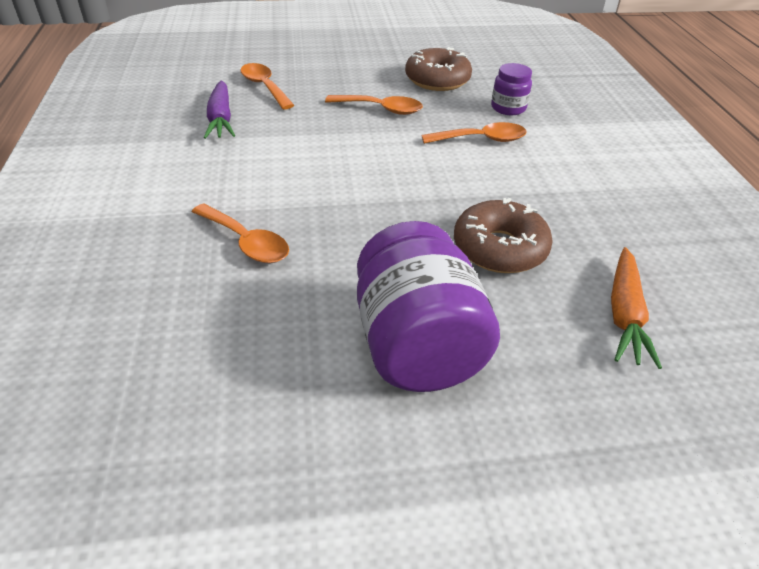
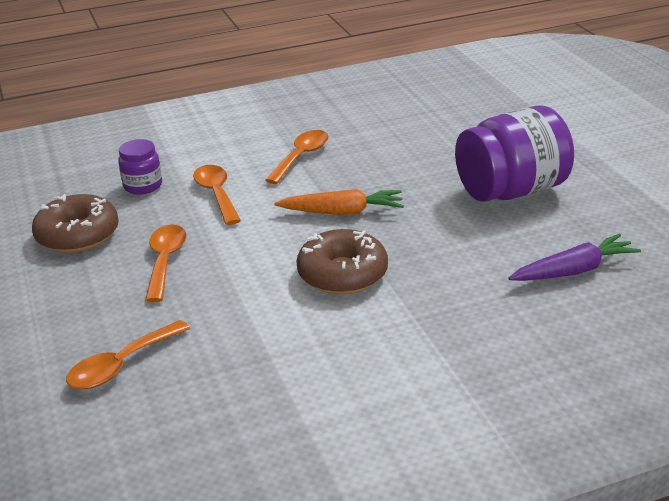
camera: 100 degrees left, 10 degrees down
(221, 119) = (225, 376): purple carrot -> purple carrot (574, 270)
(246, 242) = (452, 288): orange spoon -> orange spoon (301, 157)
(499, 248) = (386, 171): brown donut -> brown donut (342, 274)
(624, 314) = (430, 126): orange carrot -> orange carrot (342, 212)

